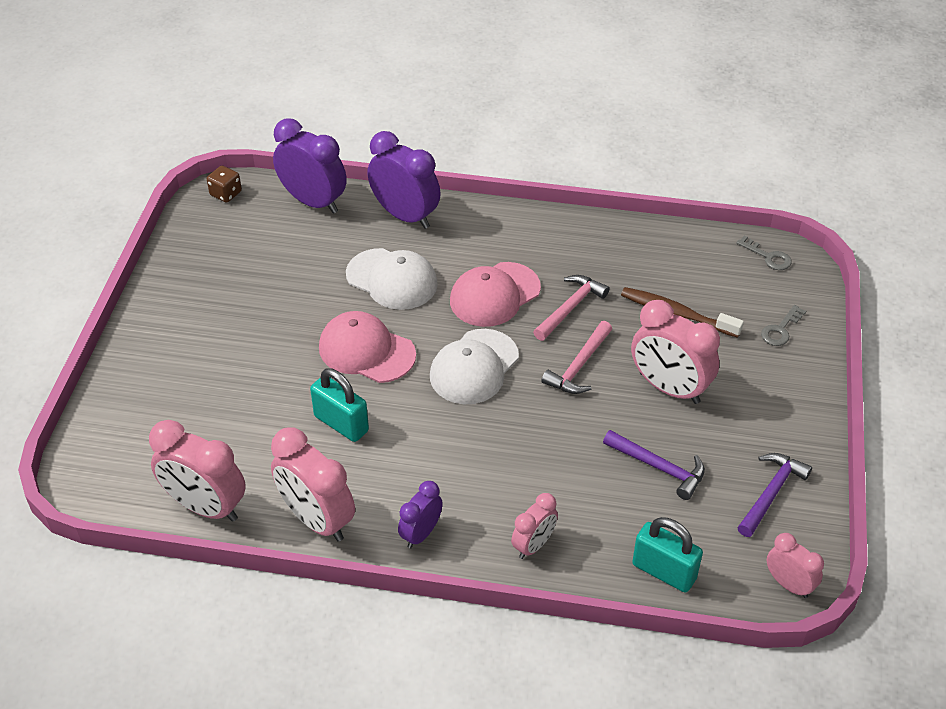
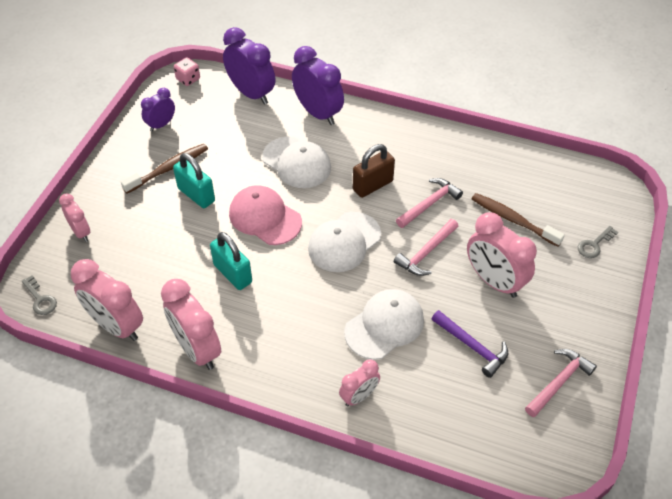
camera: 10 degrees right, 5 degrees up
(226, 194) = (188, 79): brown dice -> pink dice
(227, 307) = (169, 168): none -> brown toothbrush
(421, 533) = (273, 373): purple clock -> purple clock (161, 124)
(494, 295) = (372, 185): pink cap -> brown padlock
(546, 458) = (384, 325): none -> white cap
(664, 571) = (458, 435): turquoise padlock -> turquoise padlock (196, 195)
(768, 257) = (596, 182): grey key -> grey key (40, 299)
(771, 493) = (559, 382): purple hammer -> pink hammer
(788, 584) = (558, 463): pink clock -> pink clock (81, 232)

